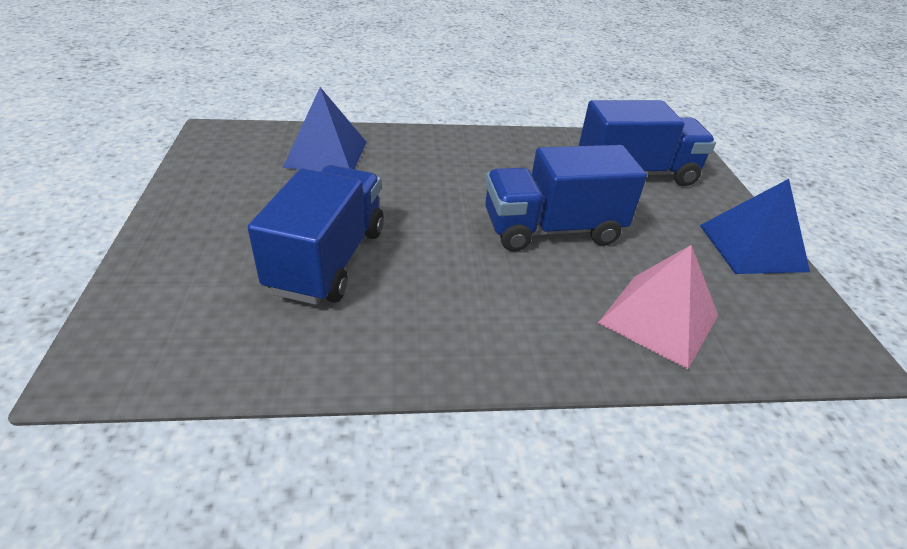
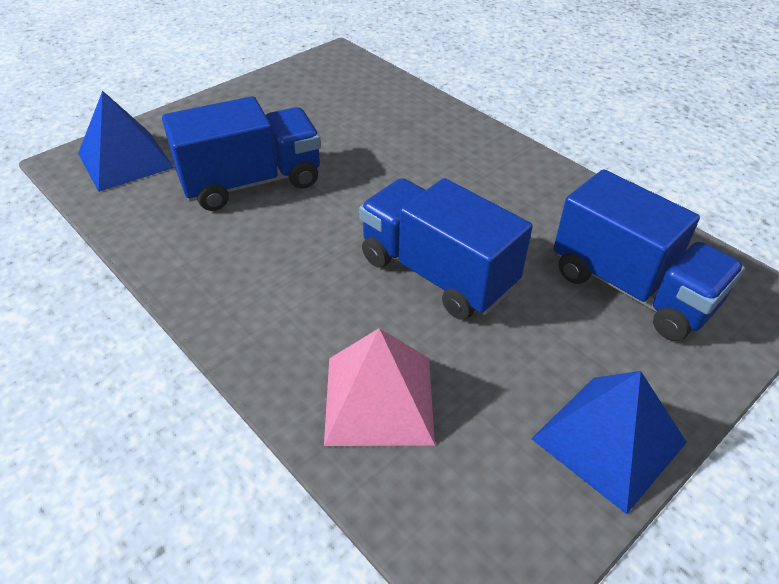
camera: 55 degrees right, 5 degrees up
(326, 154) = (380, 109): blue pyramid -> blue pyramid (125, 160)

